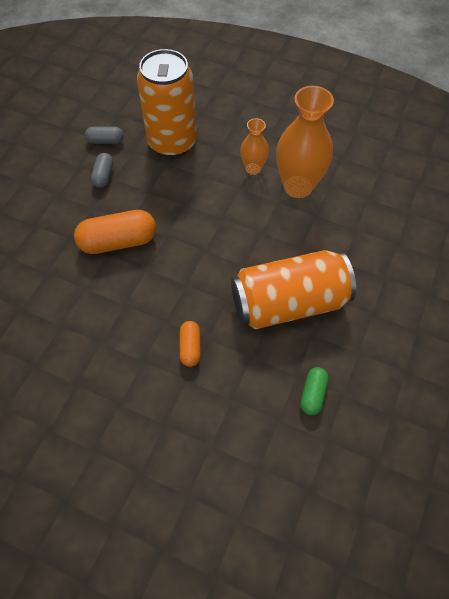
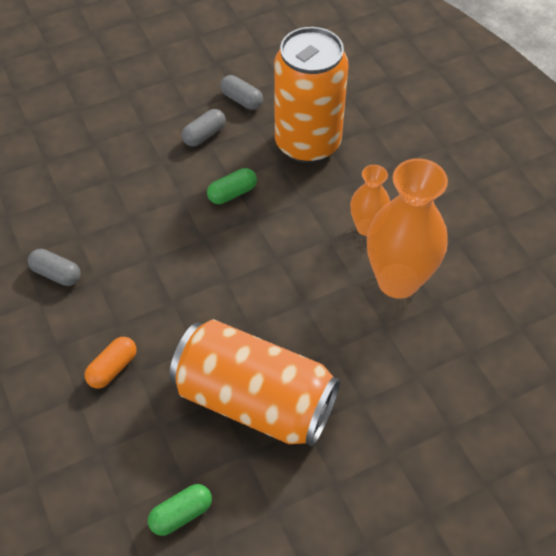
camera: 40 degrees right, 5 degrees down
(95, 319) = (56, 274): none -> grey capsule
(118, 241) = (152, 212): orange capsule -> none
(157, 199) = (232, 193): none -> green capsule

